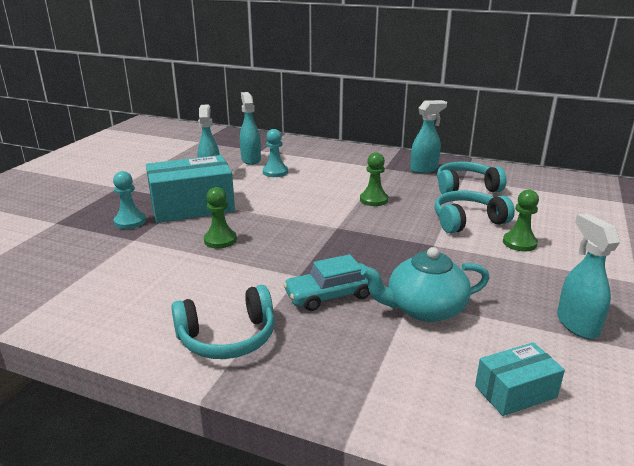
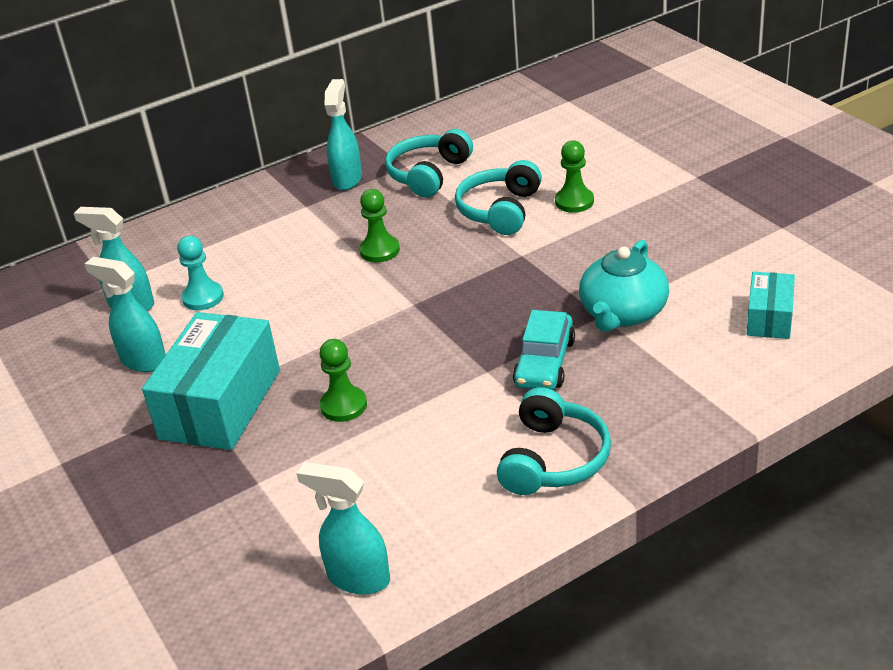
camera: 50 degrees left, 10 degrees up
(130, 221) = (198, 475): turquoise pawn -> none
(577, 324) = (720, 241): turquoise spray bottle -> turquoise spray bottle (357, 578)

